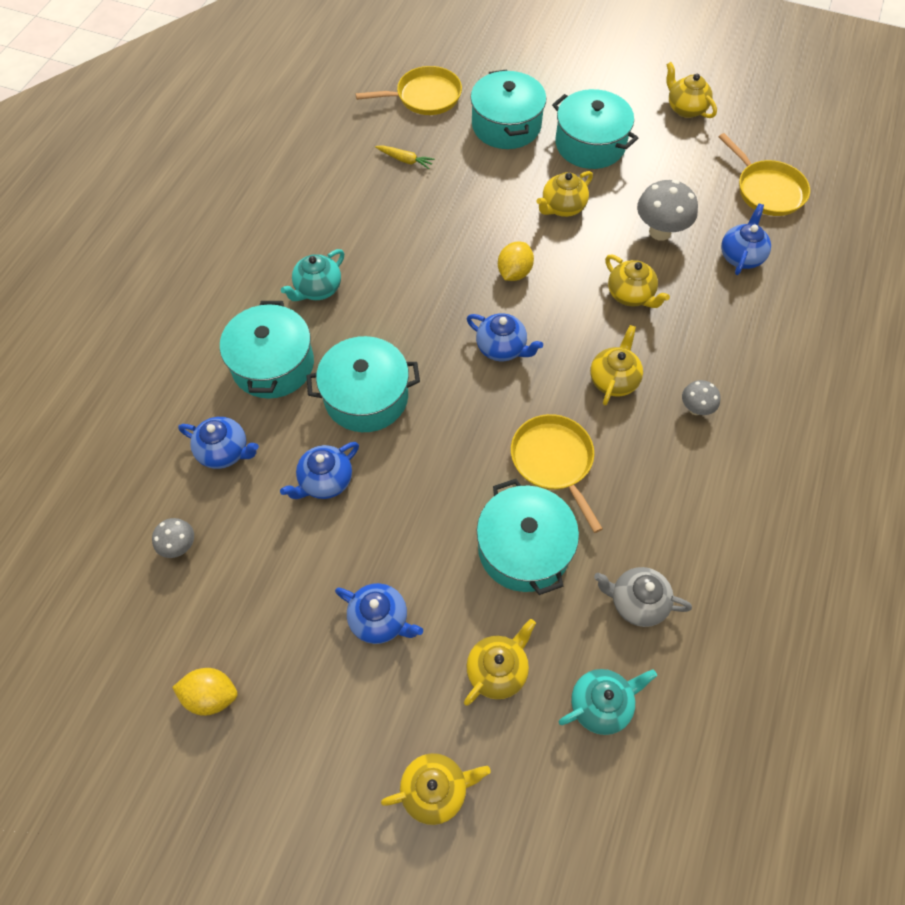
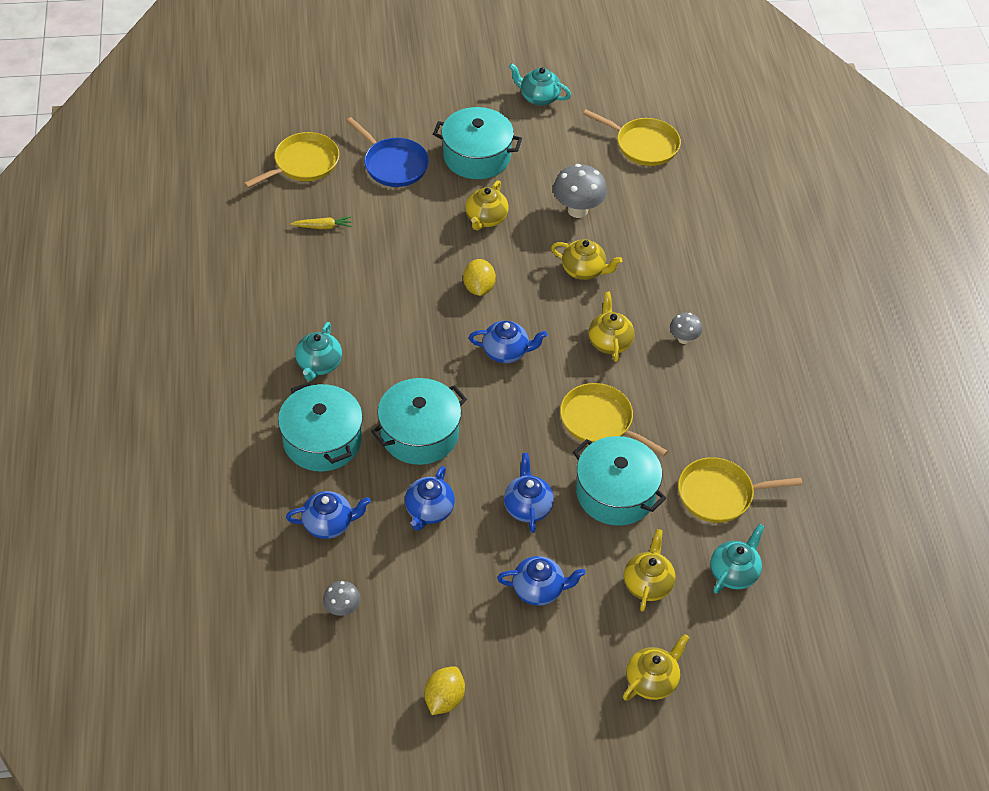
camera: 30 degrees left, 10 degrees down
(211, 695) = (444, 699): yellow lemon -> yellow lemon turned 45 degrees counterclockwise
(506, 125) = (393, 164): turquoise pot -> blue pan
(636, 602) = (719, 494): grey teapot -> yellow pan
(685, 108) = (538, 97): yellow teapot -> turquoise teapot
(741, 256) = (652, 207): blue teapot -> blue teapot (527, 507)

